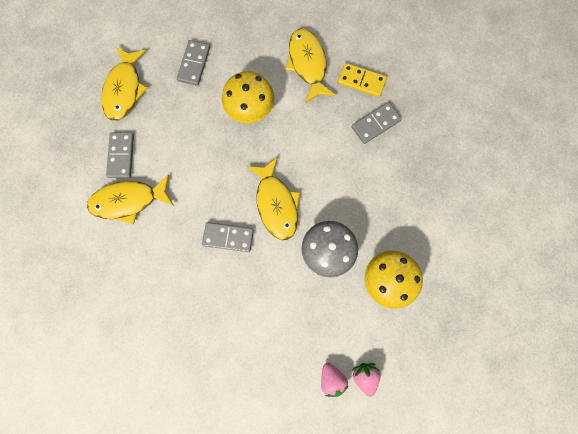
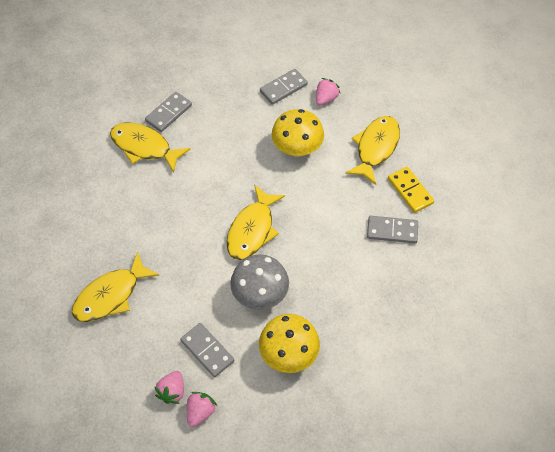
camera: 40 degrees right, 20 degrees down
(124, 89) = (214, 71): yellow fish -> yellow fish (111, 295)
(228, 237) = (192, 226): grey domino -> grey domino (207, 351)
(235, 49) = (326, 98): none -> pink strawberry

